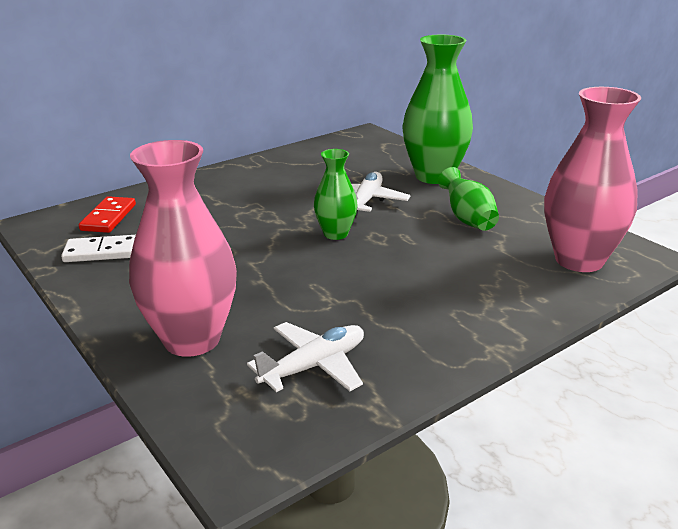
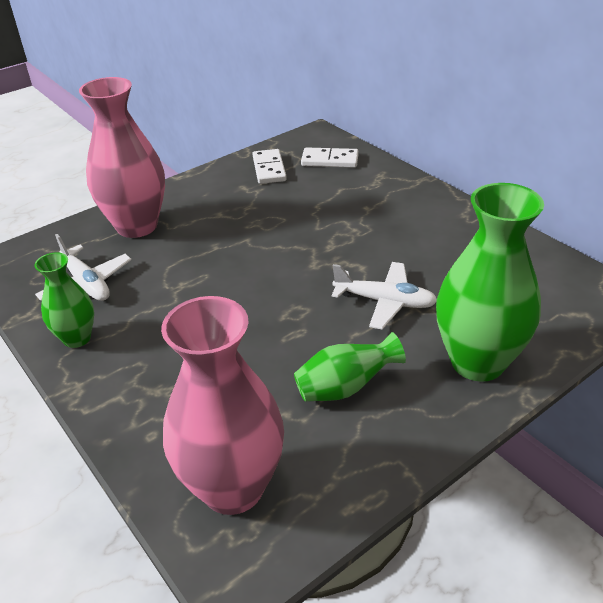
camera: 90 degrees right, 10 degrees up
(109, 217) = (330, 160): red domino -> white domino
(335, 234) = (302, 283): green vase -> green vase (77, 338)

